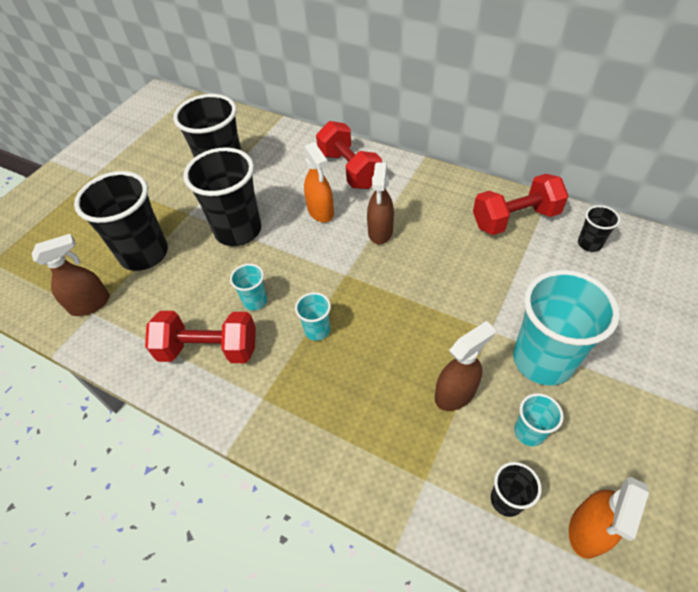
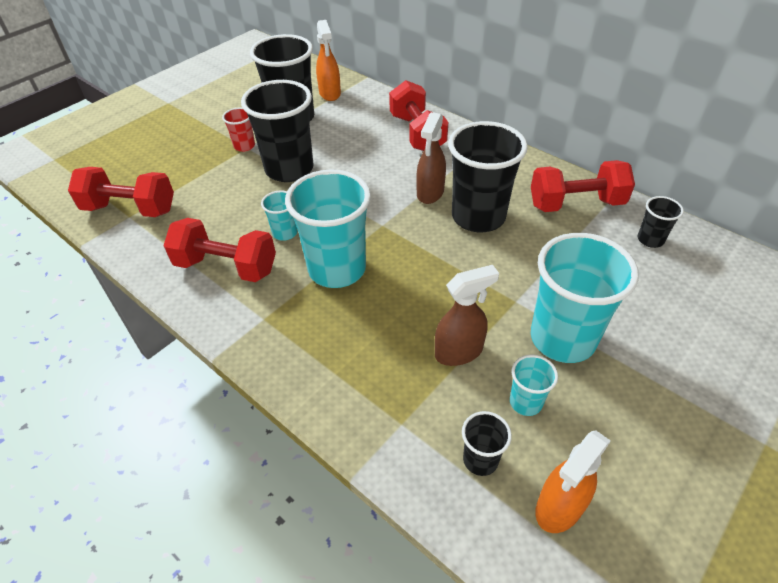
camera: 10 degrees right, 5 degrees down
(90, 304) = (130, 209): brown spray bottle -> red dumbbell
(144, 254) = (194, 175): black cup -> black cup (478, 217)
(185, 212) = (244, 146): none -> red cup
(317, 330) = (337, 269): turquoise cup -> turquoise cup, size x2.16
(321, 212) = (376, 166): orange spray bottle -> orange spray bottle (330, 93)

